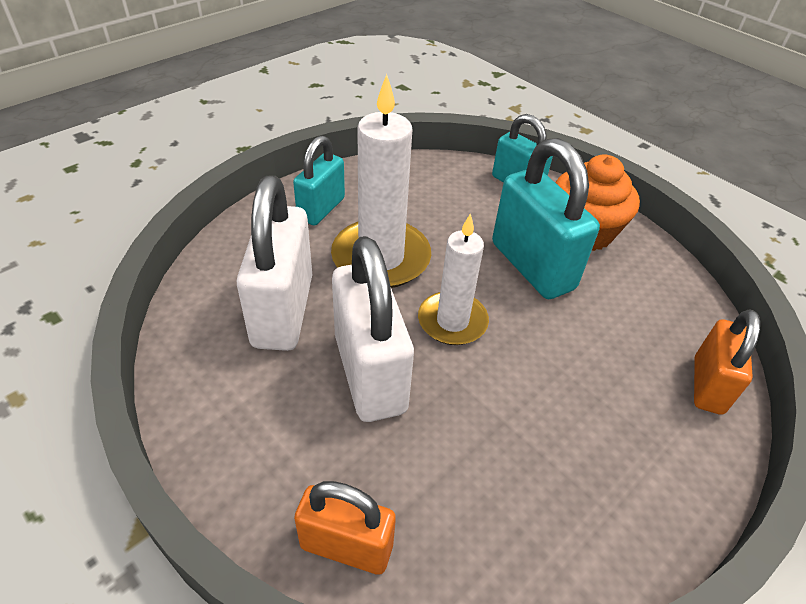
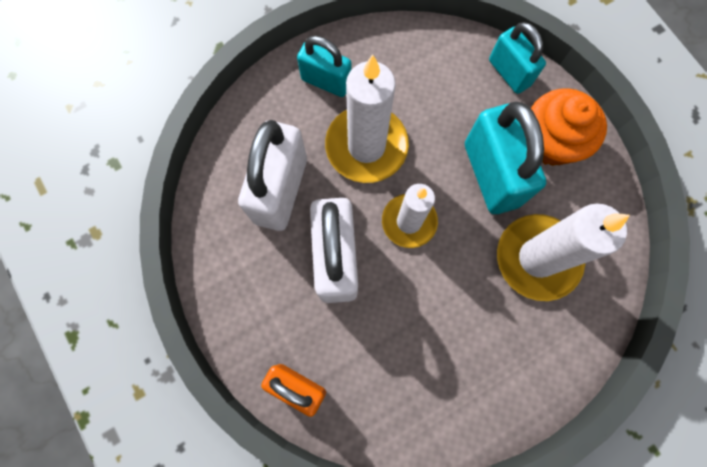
camera: 15 degrees right, 30 degrees up
(321, 209) = (326, 81): turquoise padlock -> turquoise padlock turned 75 degrees clockwise
(619, 336) = (537, 258): none -> white candle
(707, 385) = (589, 315): orange padlock -> none

